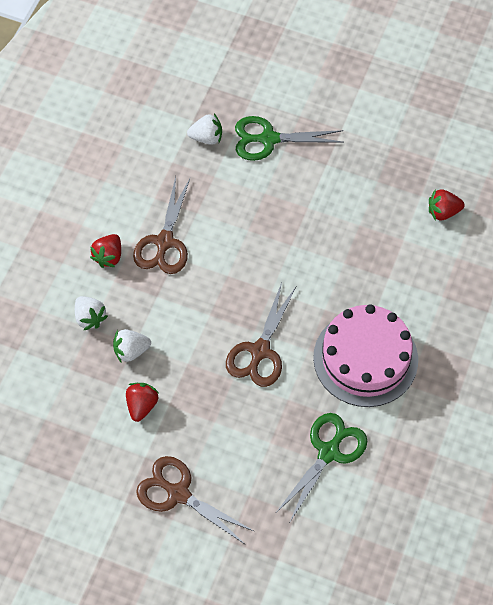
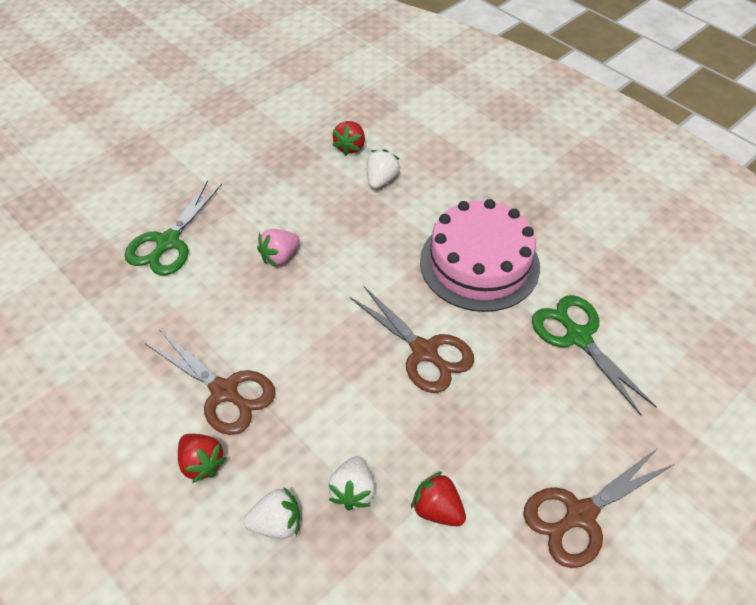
camera: 65 degrees left, 10 degrees down
(206, 137) = (120, 295): white strawberry -> white strawberry (381, 180)
(296, 218) = (280, 256): none -> pink strawberry

